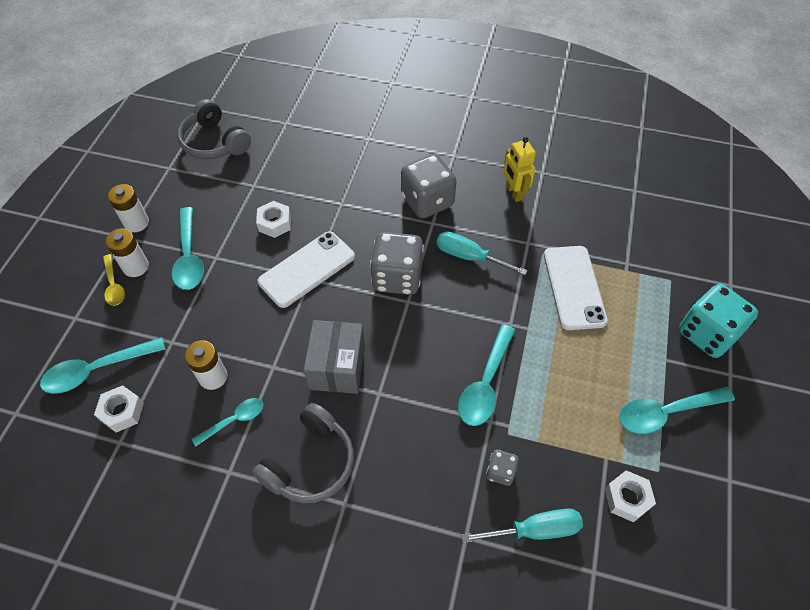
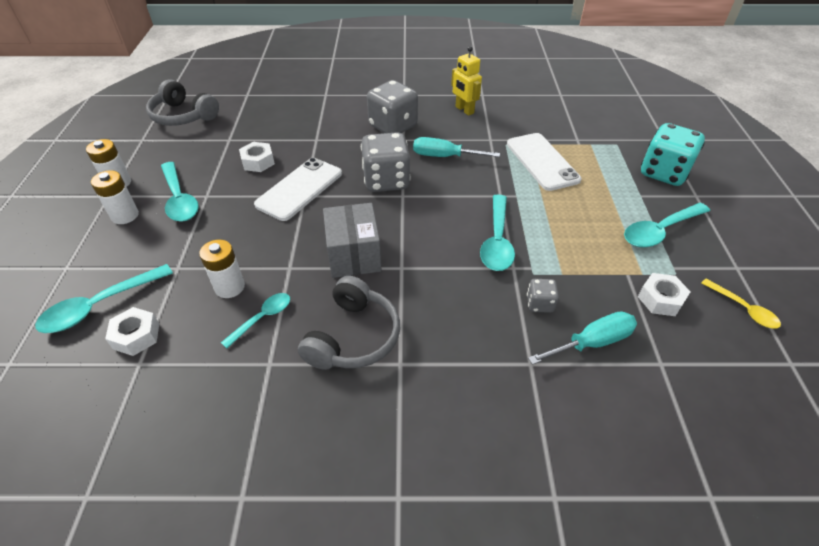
camera: 15 degrees left, 10 degrees down
(114, 285) = (104, 234): yellow spoon -> yellow spoon (743, 309)

